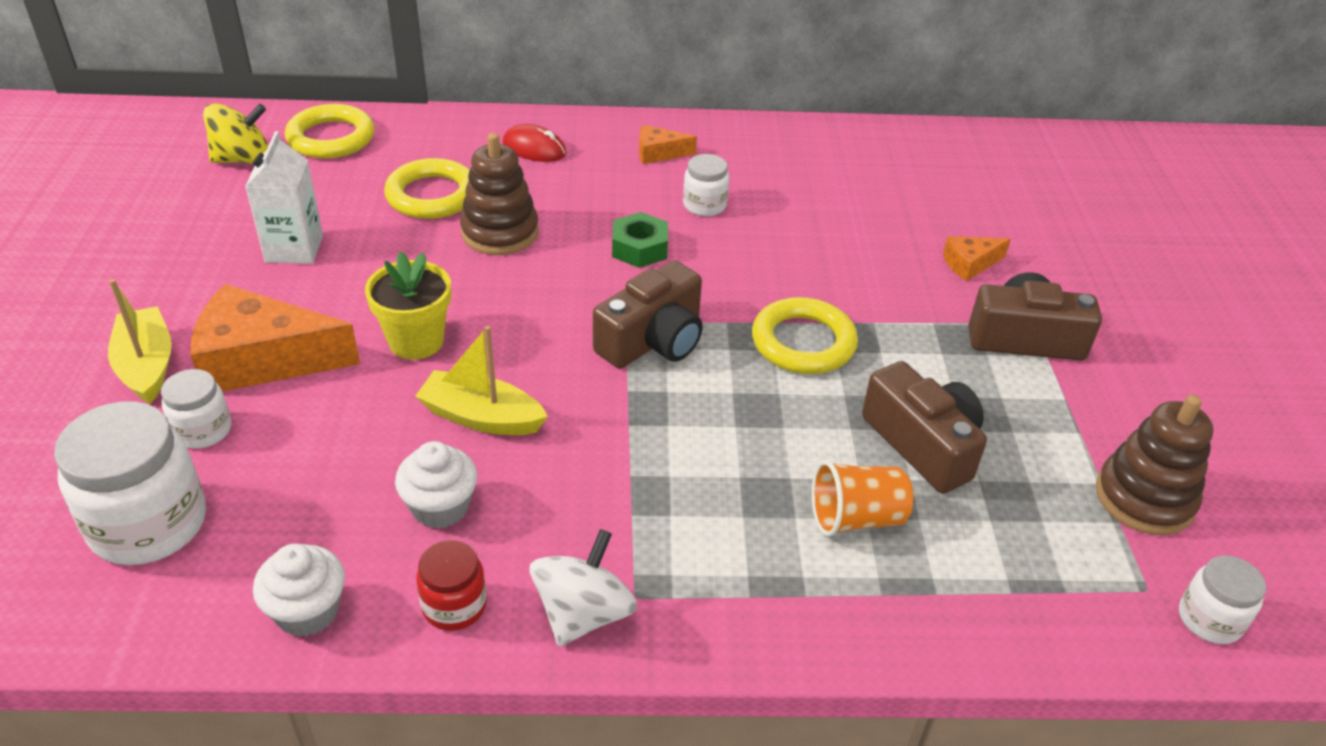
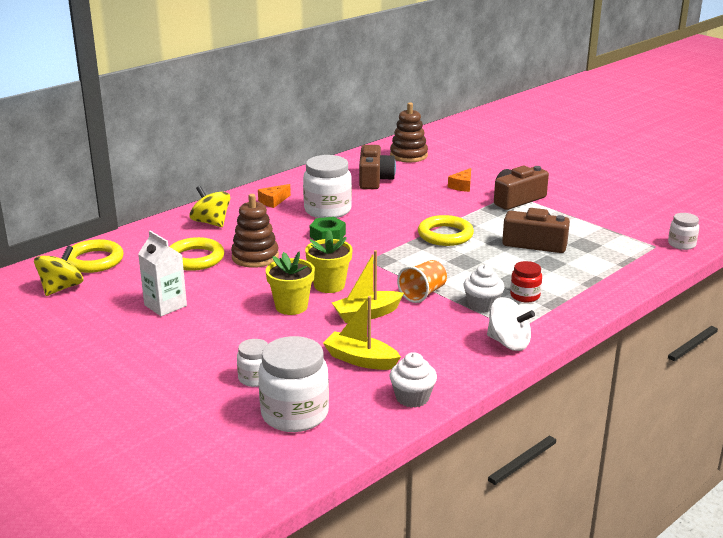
camera: 40 degrees left, 15 degrees down
(147, 366) = (180, 374): yellow boat -> yellow boat (360, 360)
(263, 359) = (233, 345): orange cheese -> none
(440, 507) = (403, 345): white cupcake -> white cupcake (482, 305)
(454, 606) = (462, 366): red jar -> red jar (525, 296)
(513, 335) = (329, 285): none -> yellow flower pot
(534, 149) = (211, 223): red mouse -> yellow spinning top
(583, 613) = (508, 343): white spinning top -> white spinning top turned 135 degrees clockwise
(653, 340) = (389, 260): brown camera -> brown camera (374, 179)
(704, 205) = (327, 210): white jar -> white jar, size x1.86
(856, 518) = (548, 273): orange cup -> orange cup (423, 294)
(1144, 498) = (620, 224): brown stacking toy -> brown stacking toy (408, 155)

